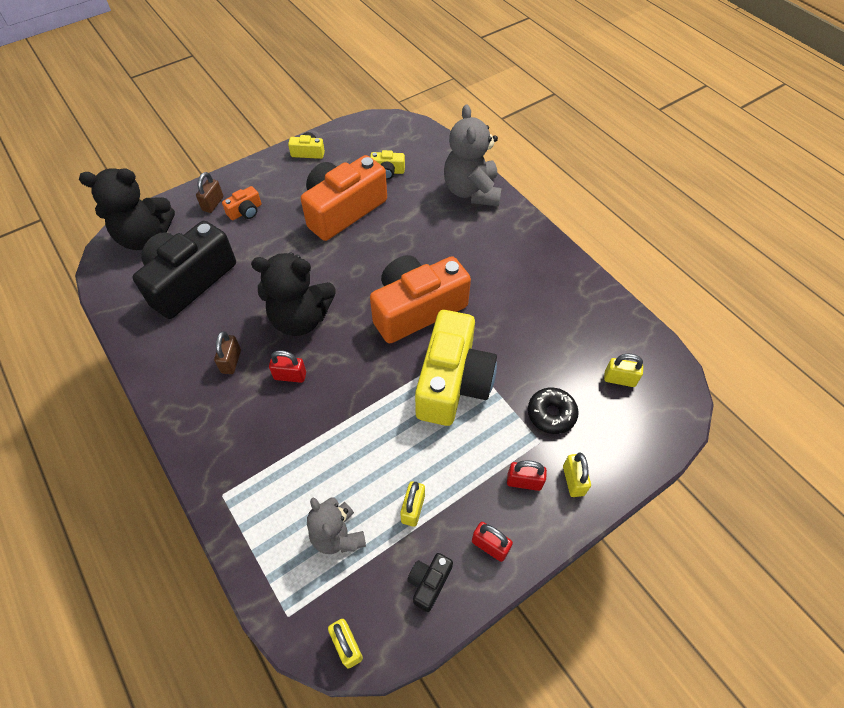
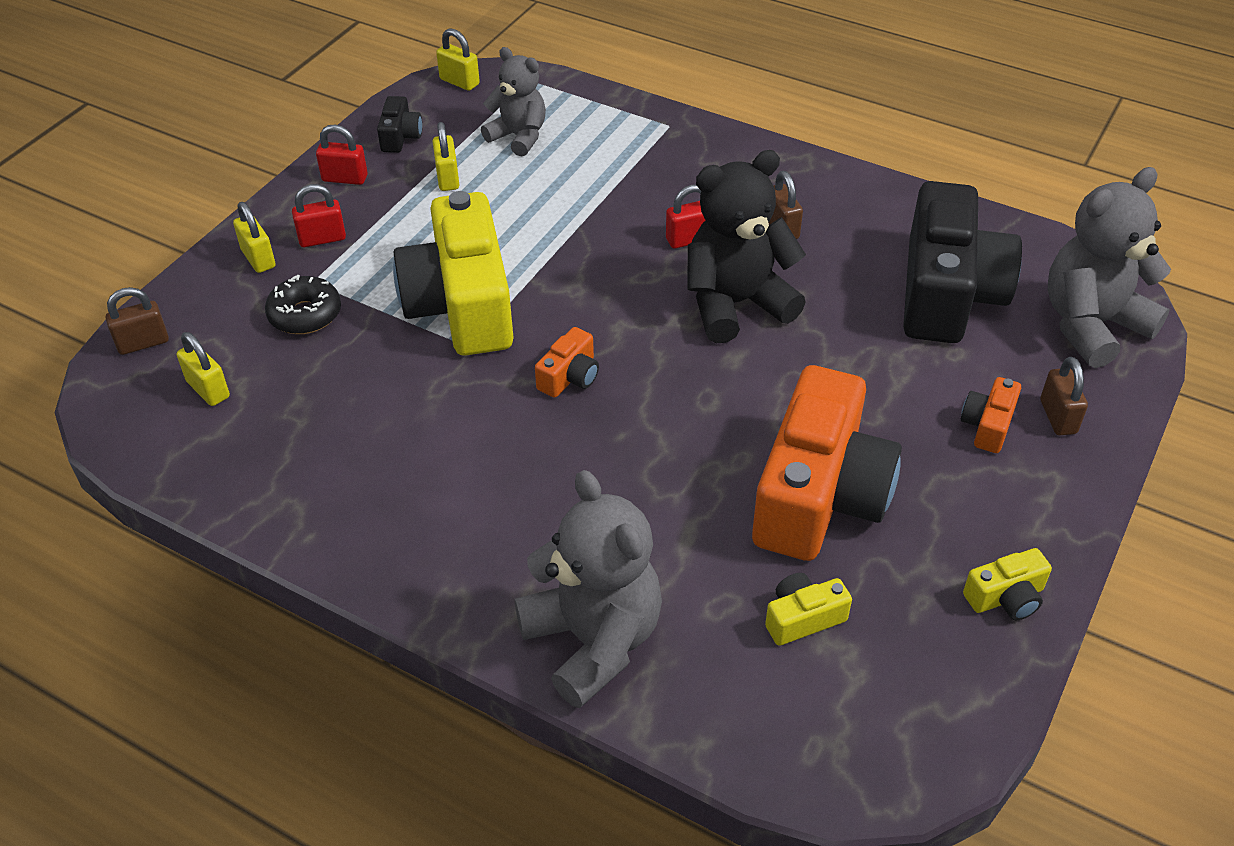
camera: 155 degrees right, 10 degrees down
(145, 237) = (1091, 325): black teddy bear -> grey teddy bear
(416, 309) = (570, 376): orange camera -> orange camera, size x0.42
(619, 379) = (208, 389): yellow padlock -> yellow padlock turned 60 degrees clockwise
(658, 433) = (143, 343): none -> brown padlock

